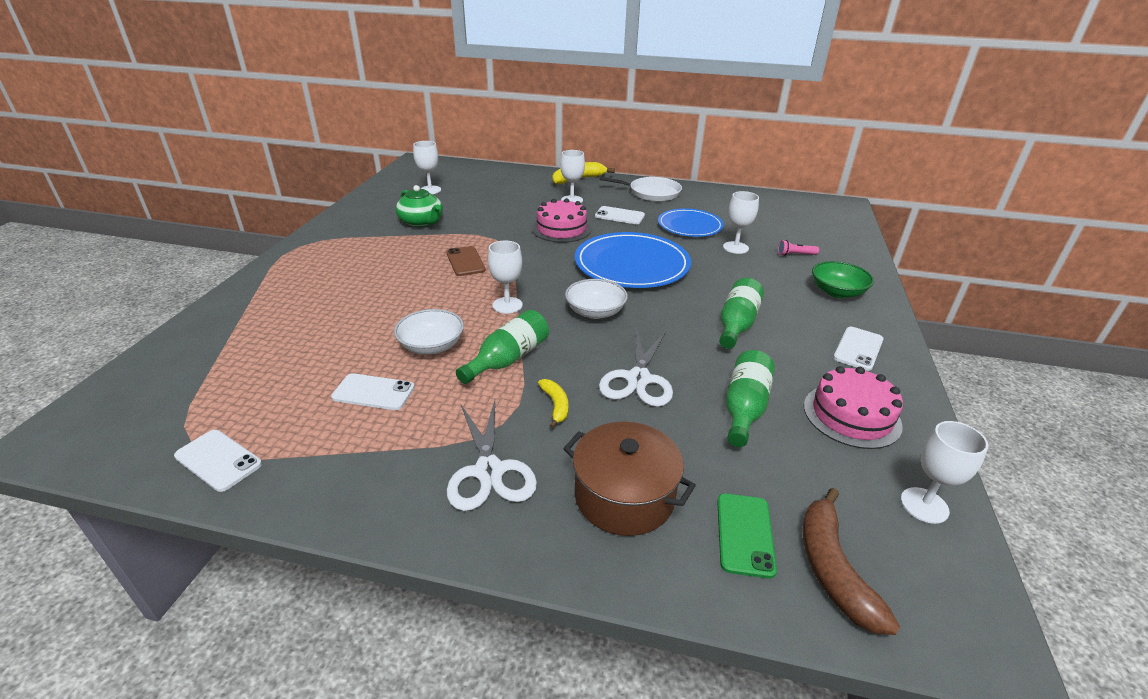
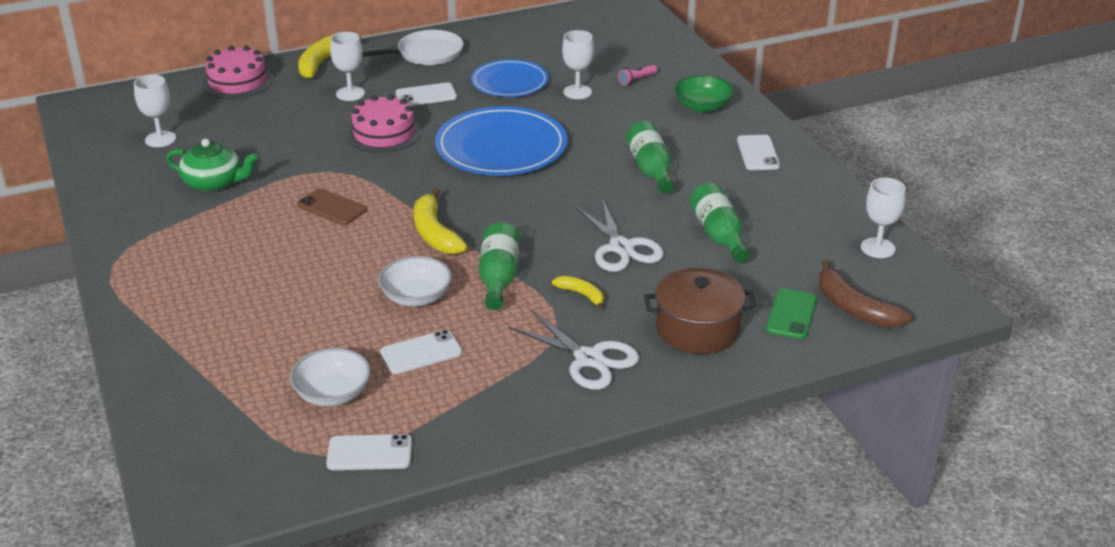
camera: 35 degrees left, 0 degrees up
(507, 305) = (435, 233): white goblet -> yellow banana
(595, 312) = (522, 207): white bowl -> white bowl (332, 393)
(745, 534) = (791, 314): green phone -> green phone turned 45 degrees clockwise
(851, 415) = (793, 208): pink cake -> pink cake (237, 81)

